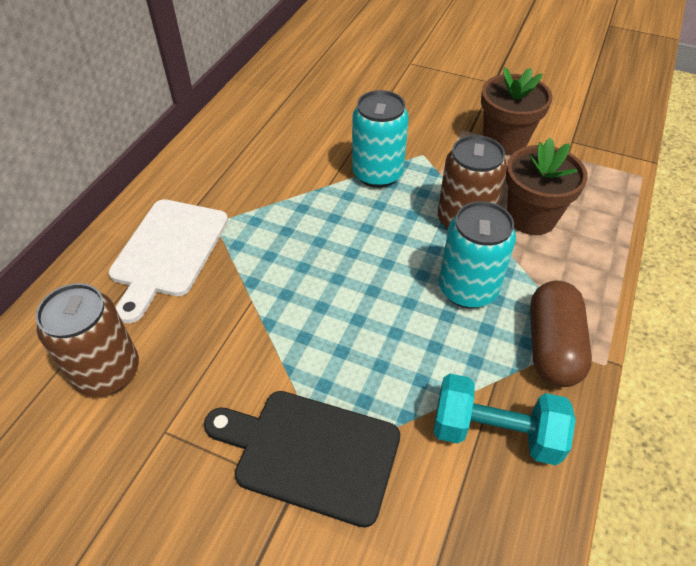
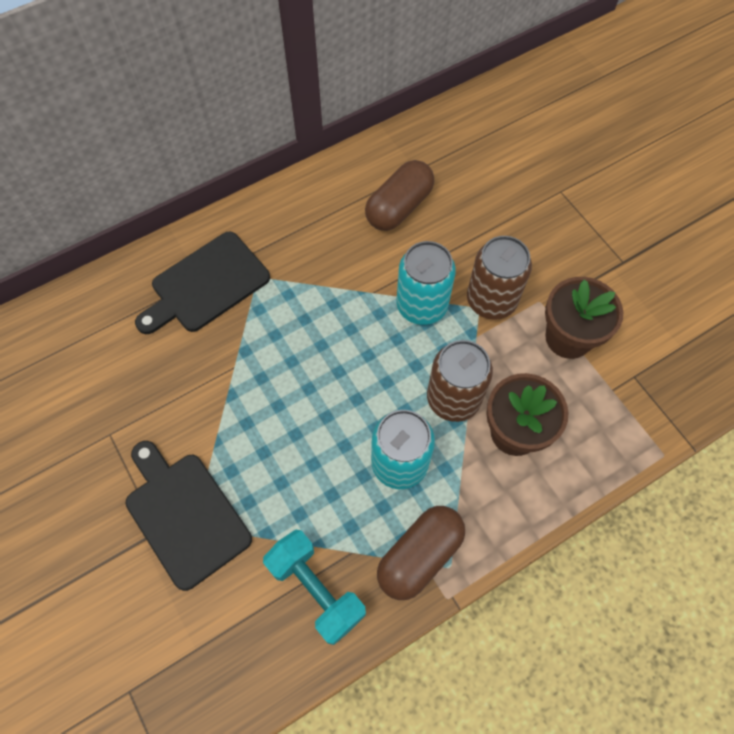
camera: 35 degrees right, 15 degrees up
(107, 372) = (104, 364): brown can -> brown can (491, 300)
(167, 252) = (206, 285): white cutting board -> black cutting board
(297, 122) = (399, 207): none -> brown capsule

